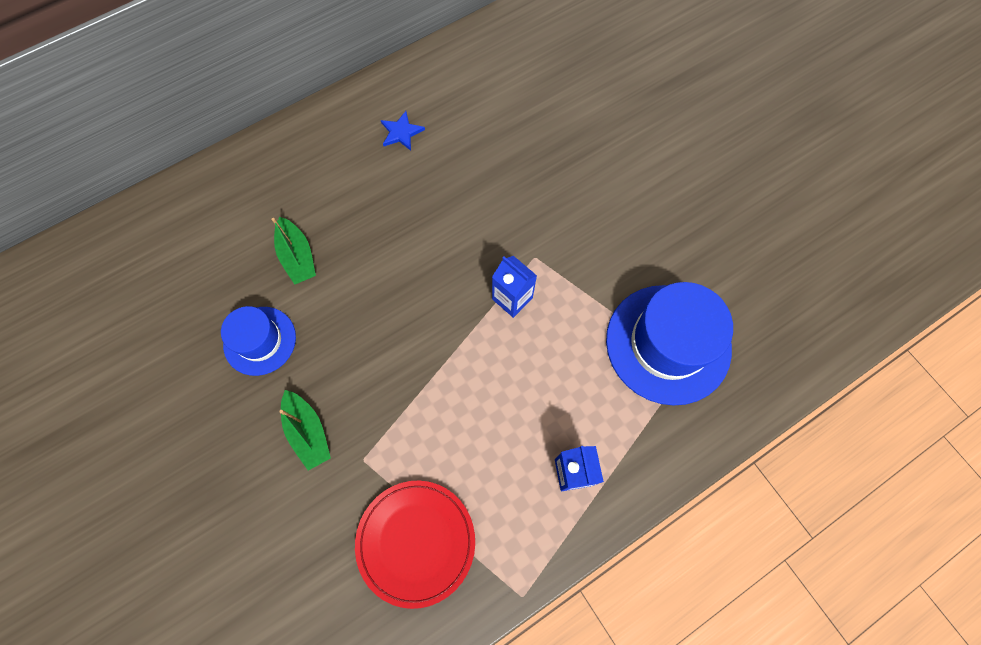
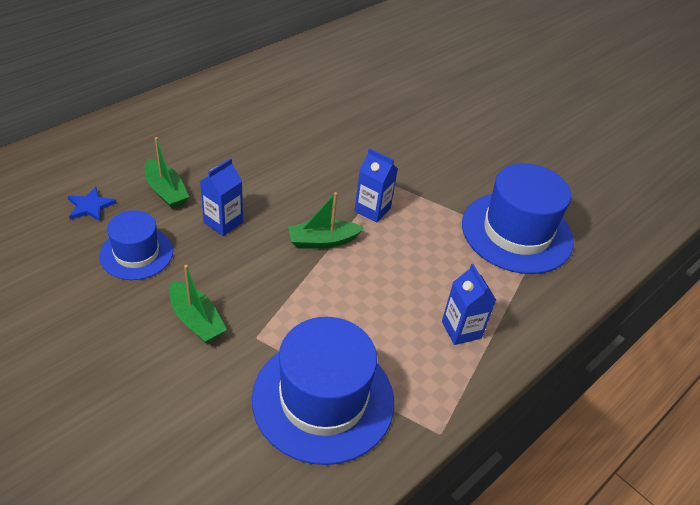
camera: 15 degrees left, 25 degrees down
(351, 305) = (223, 222): none -> blue carton
(401, 132) = (248, 106): blue star -> blue star (90, 206)
(416, 542) = (323, 399): red plate -> blue hat
(450, 339) = (322, 241): none -> green boat

